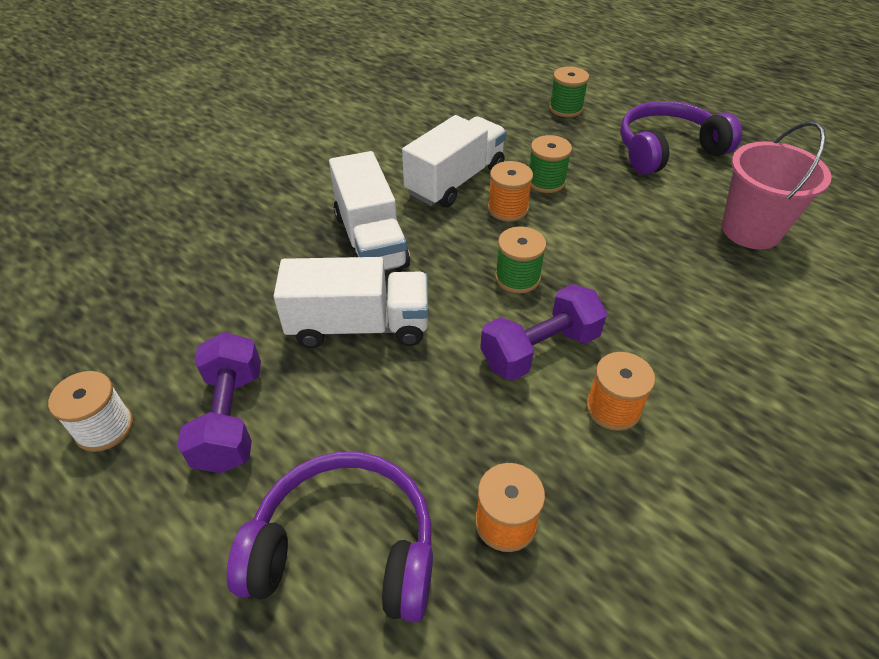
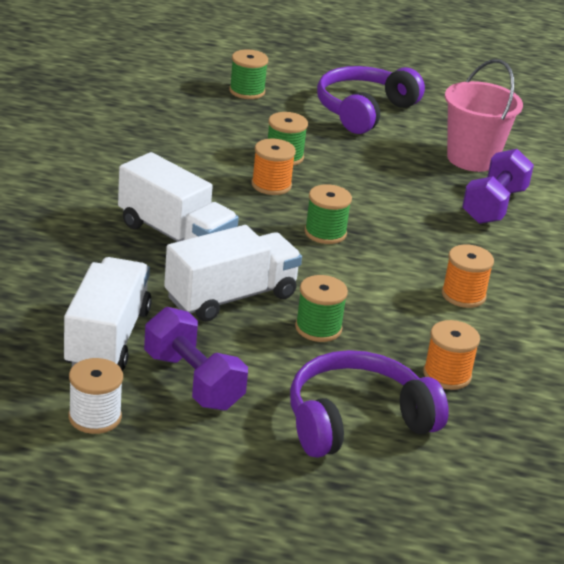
camera: 35 degrees left, 15 degrees down
(412, 396) = (318, 328): none -> green spool
(455, 181) = (204, 173): white truck -> white truck (107, 338)
(539, 350) = (384, 275): purple dumbbell -> purple dumbbell (494, 206)

